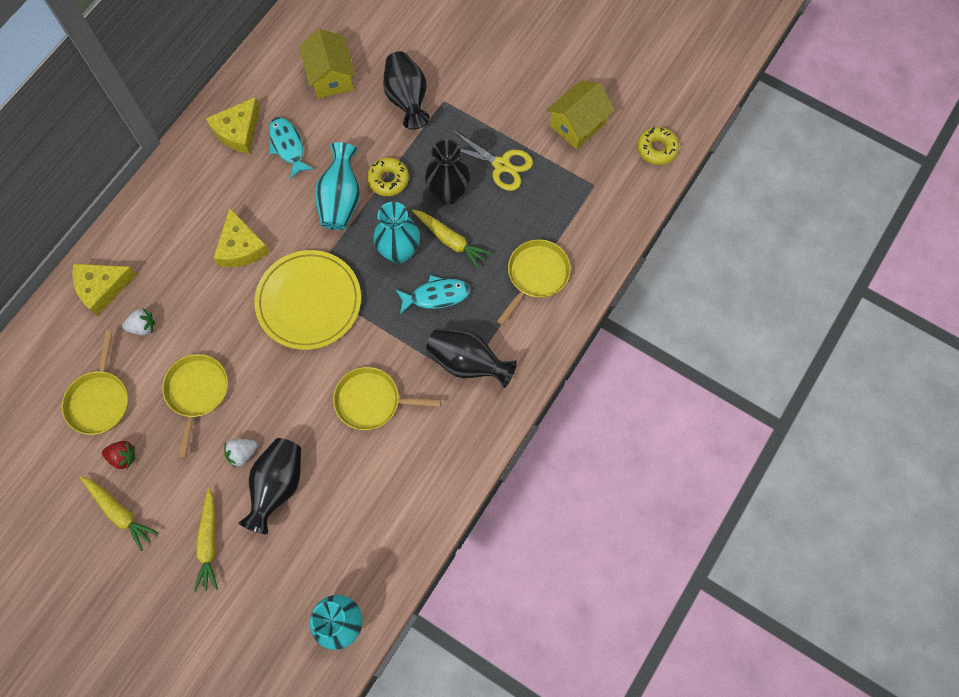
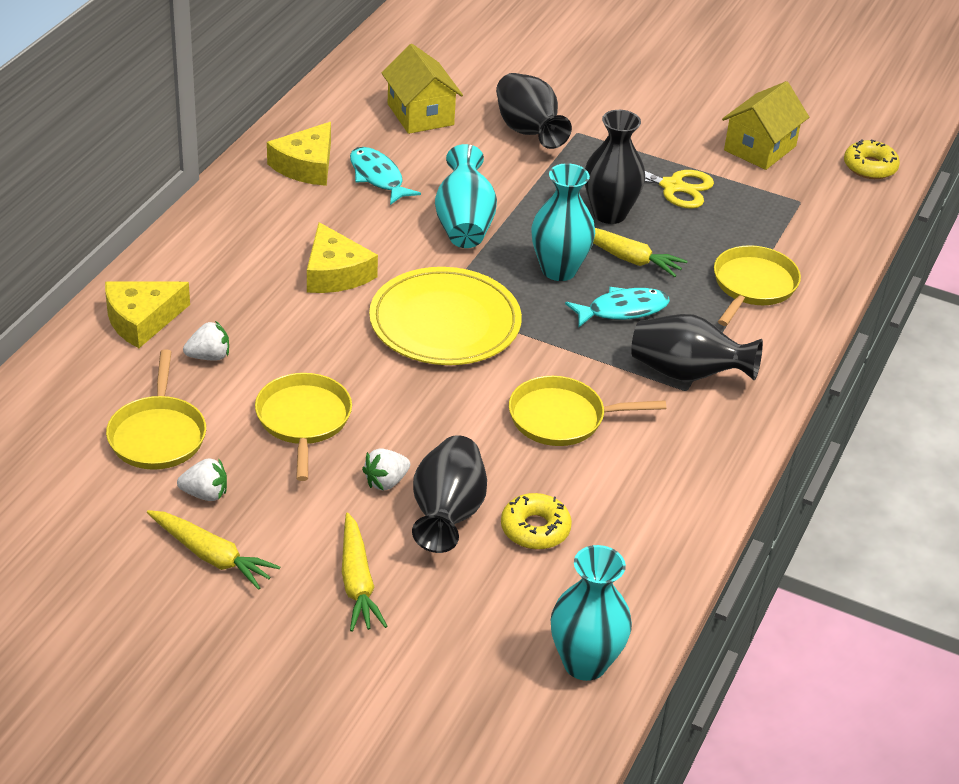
camera: 10 degrees left, 30 degrees down
(123, 457) = (205, 494): red strawberry -> white strawberry
(388, 180) = (524, 204): yellow donut -> yellow donut (535, 529)

